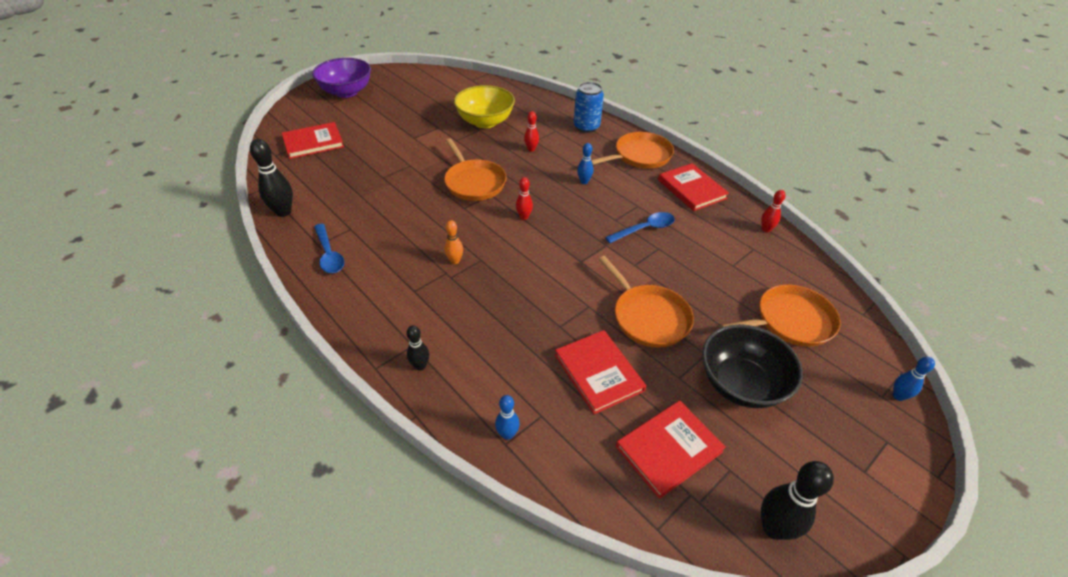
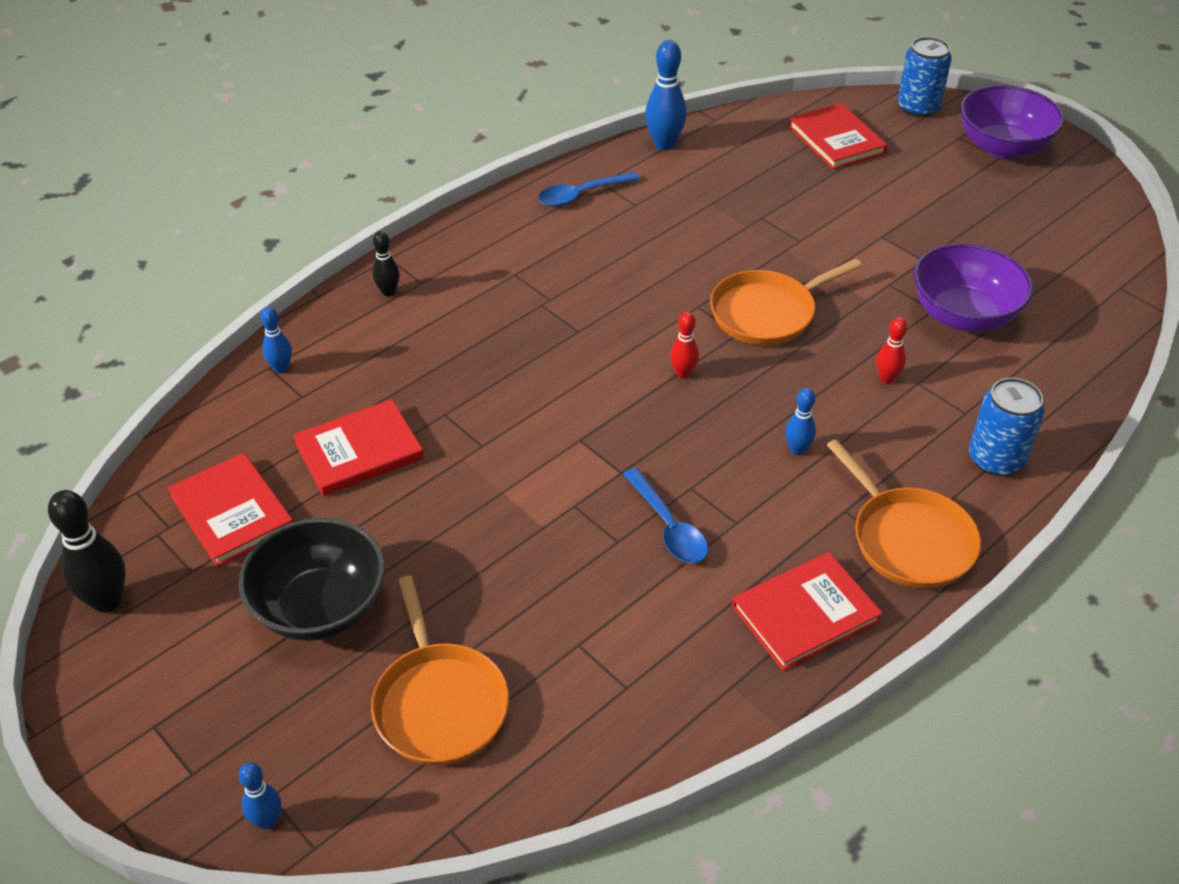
camera: 90 degrees right, 0 degrees up
(283, 212) = (664, 144): black bowling pin -> blue bowling pin
(294, 112) = (918, 107): none -> blue can
(455, 261) = (574, 306): orange bowling pin -> none
(485, 122) = (963, 315): yellow bowl -> purple bowl
(648, 317) = (457, 512): orange pan -> none
(766, 229) = (688, 721): red bowling pin -> none

